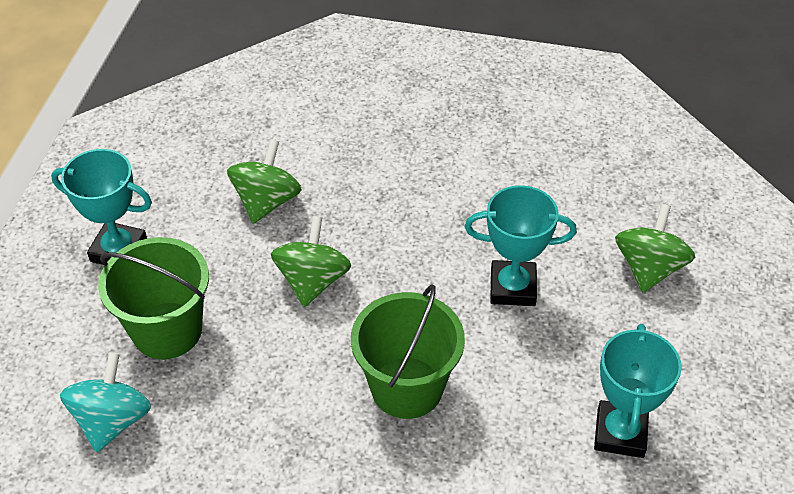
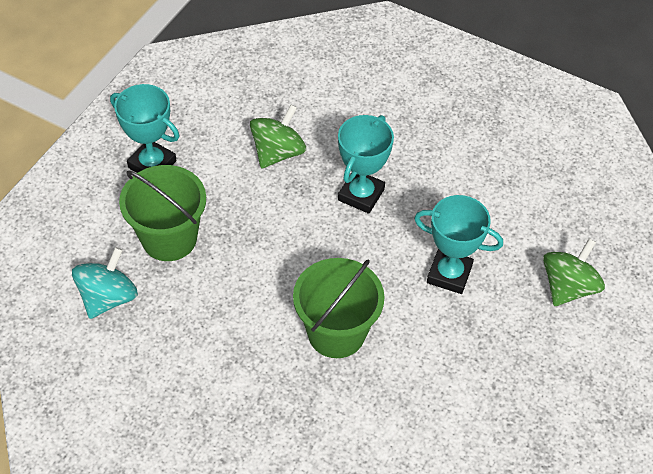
camera: 15 degrees right, 5 degrees up
(312, 281) = (292, 227): green spinning top -> none
(620, 433) = (491, 414): turquoise trophy -> turquoise trophy (361, 195)

